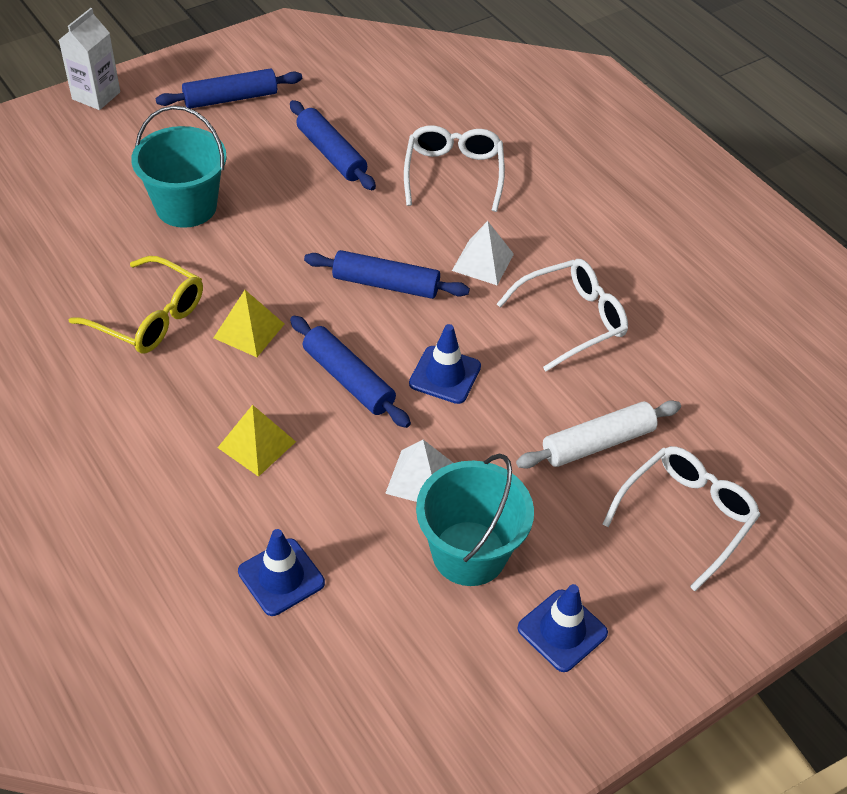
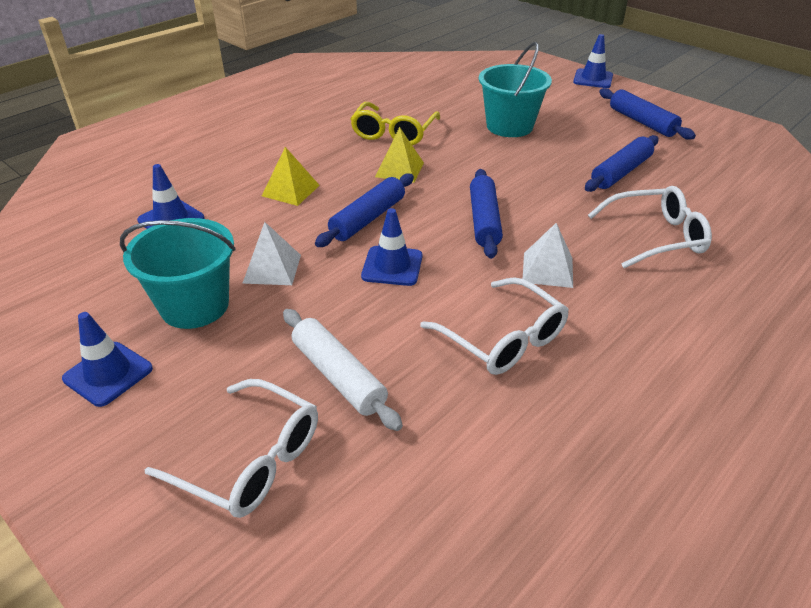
camera: 80 degrees right, 10 degrees down
(96, 95) = (593, 79): white carton -> blue traffic cone

